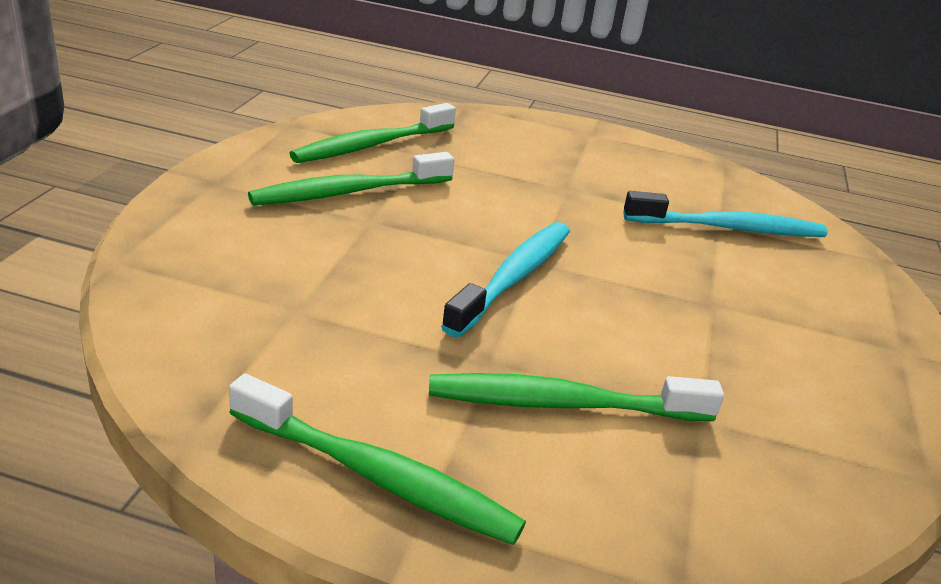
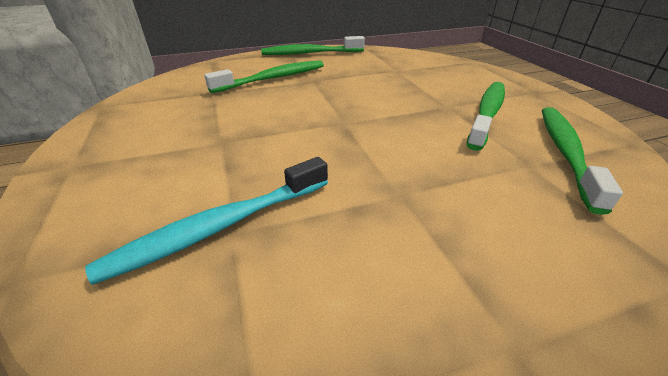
camera: 150 degrees right, 5 degrees up
(514, 277) = (342, 109): turquoise toothbrush -> none

